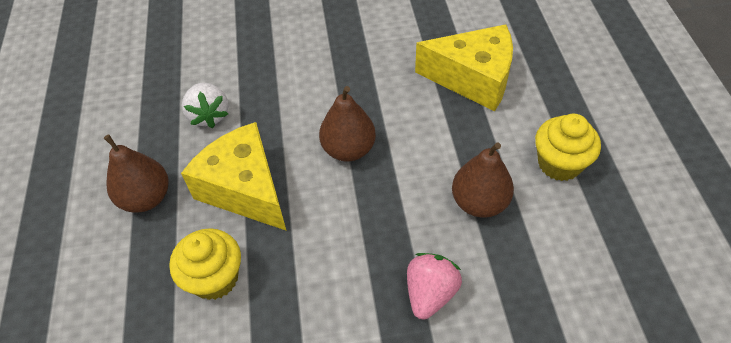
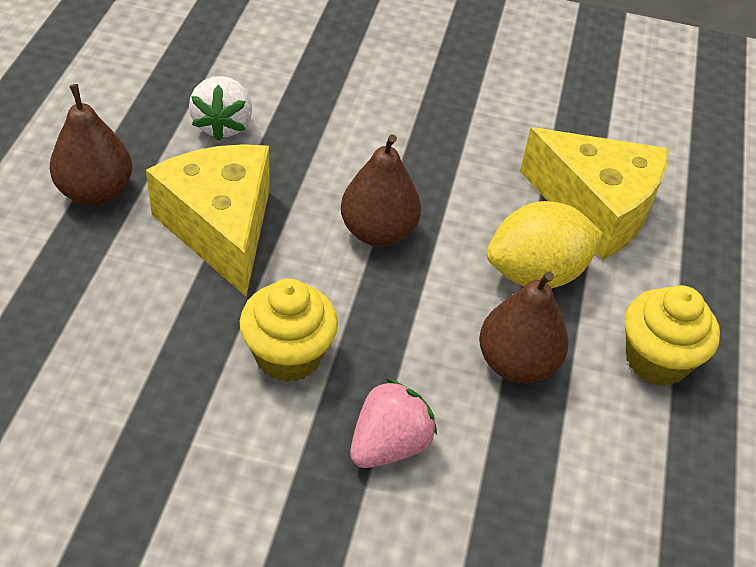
camera: 15 degrees right, 5 degrees down
(215, 278) = (129, 316): yellow cupcake -> yellow cupcake (288, 355)
(460, 137) = (536, 273): none -> yellow lemon

